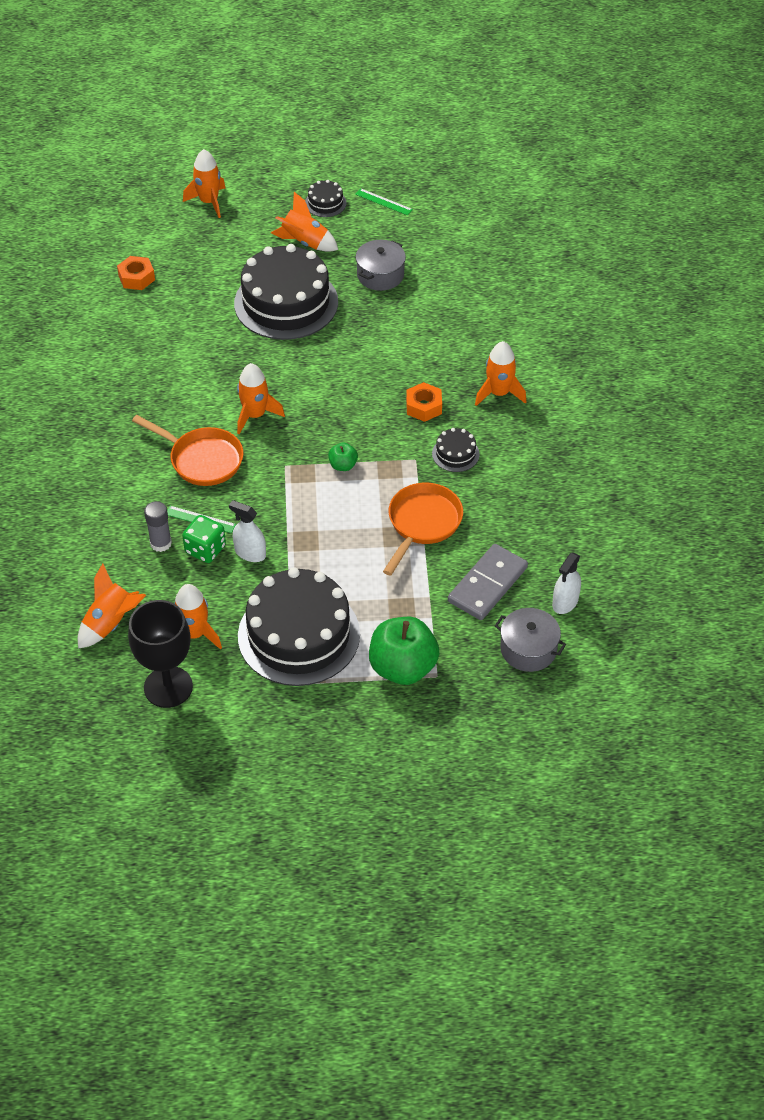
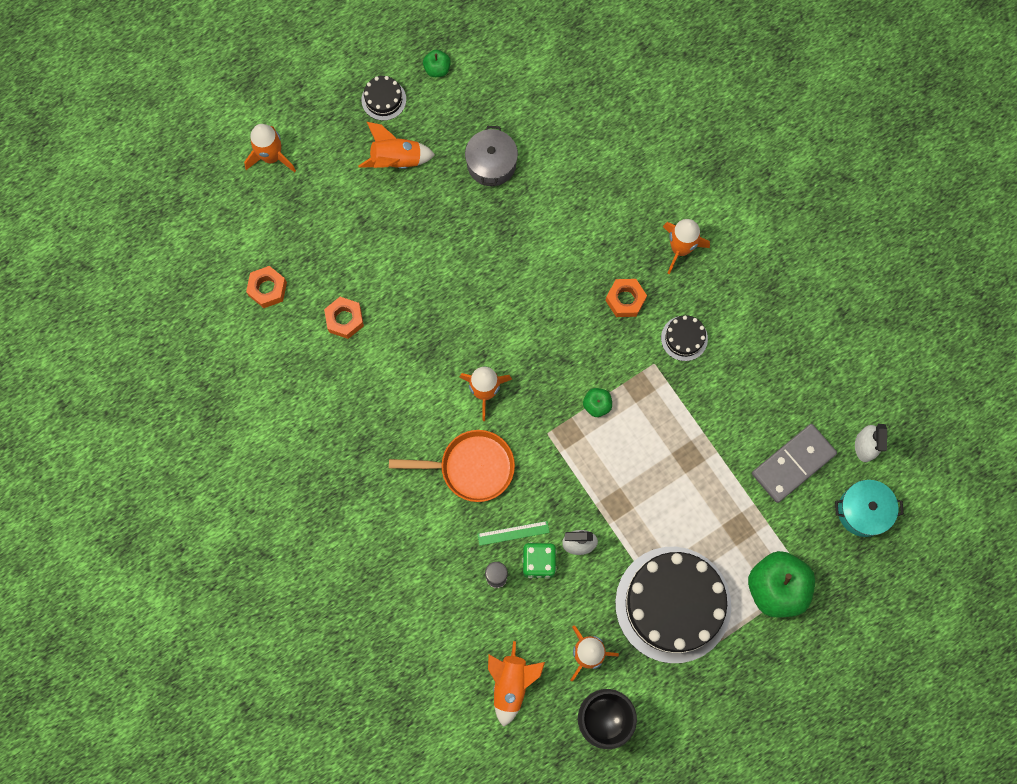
camera: 30 degrees left, 25 degrees up
(180, 321) = (344, 319): none -> orange nut
(286, 302) = (427, 244): black cake -> none
(383, 202) = (437, 69): green ruler -> green apple
(422, 523) = (702, 430): orange pan -> none
(487, 585) = (793, 464): grey domino -> grey domino turned 45 degrees clockwise
(528, 649) = (863, 511): grey pot -> turquoise pot

